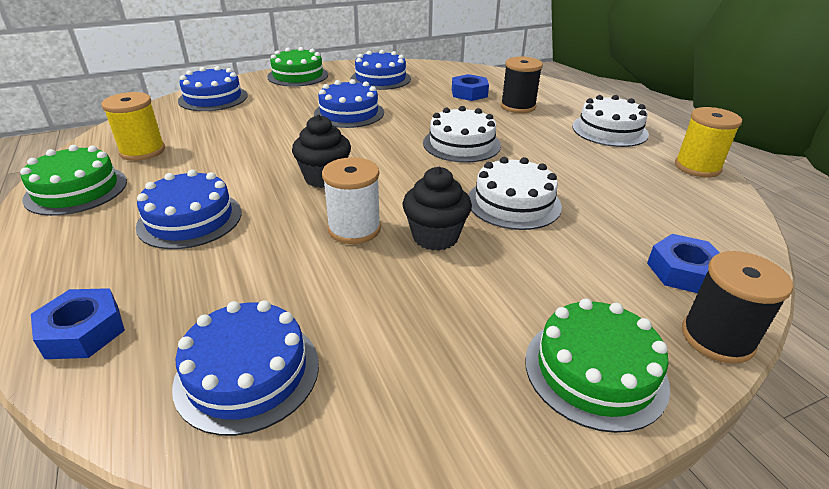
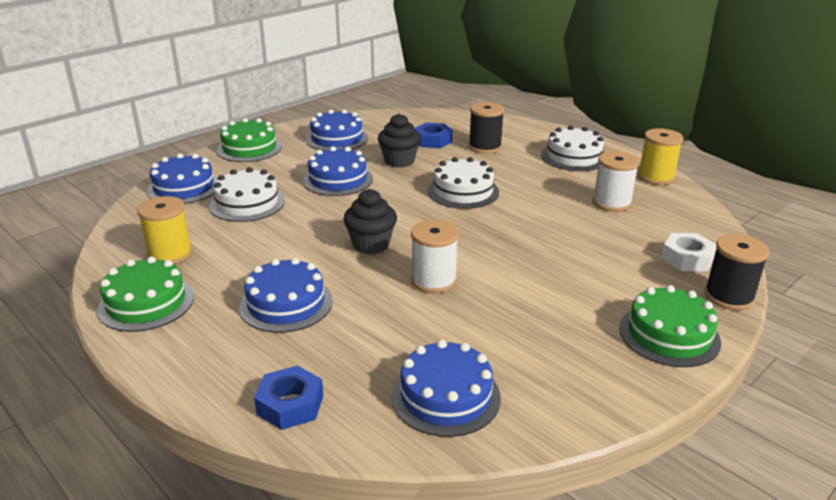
camera: 20 degrees left, 5 degrees down
(435, 237) = (502, 273): black cupcake -> black cupcake (399, 161)
(513, 203) = (541, 234): white cake -> white cake (247, 203)
(623, 185) = (611, 203): none -> white spool
(683, 271) = (687, 258): blue nut -> white nut

